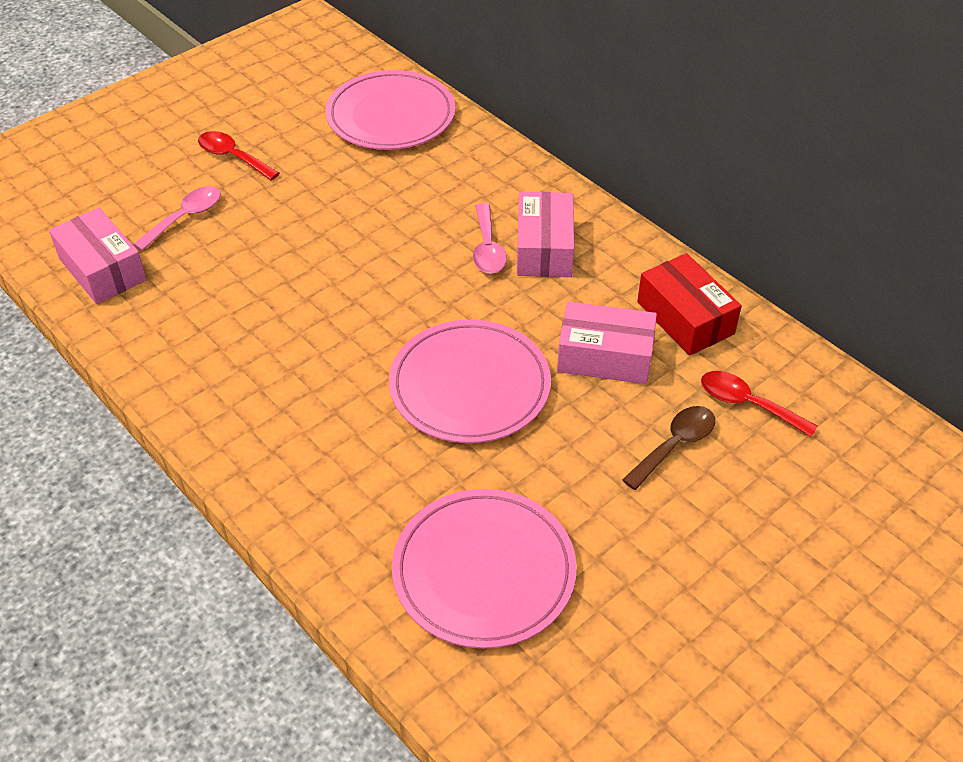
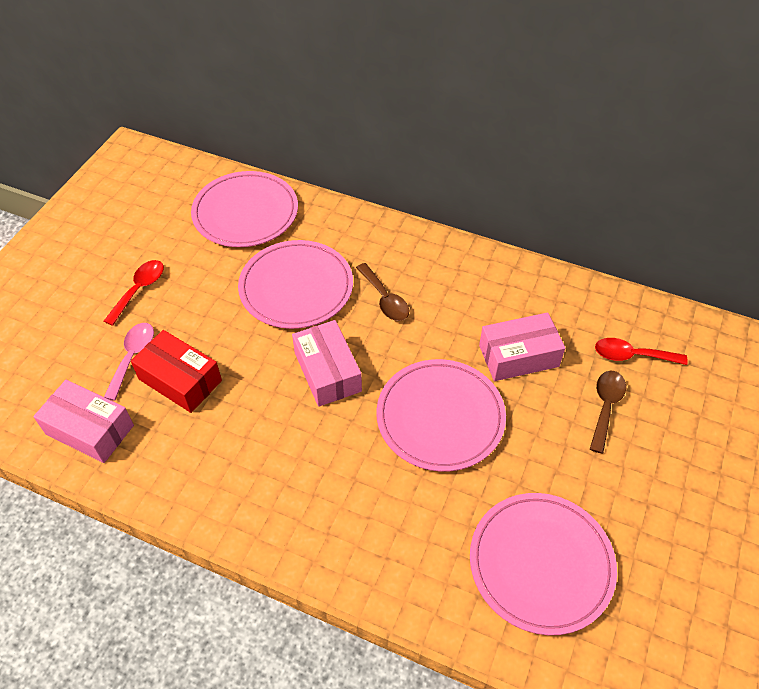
camera: 25 degrees left, 5 degrees up
(232, 157) = (139, 290): red spoon -> red spoon turned 105 degrees clockwise
(397, 206) = (296, 287): none -> pink plate
(487, 248) = (385, 299): pink spoon -> brown spoon
(544, 248) = (425, 284): pink box -> pink box (327, 372)
(685, 318) = (553, 304): red box -> red box (180, 380)

